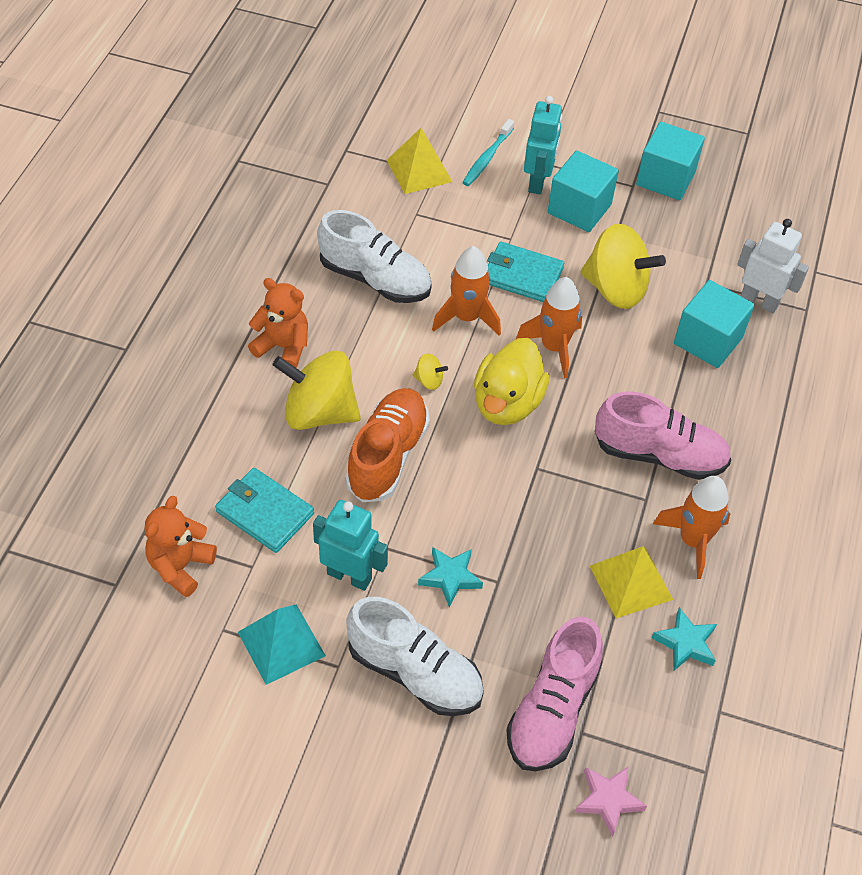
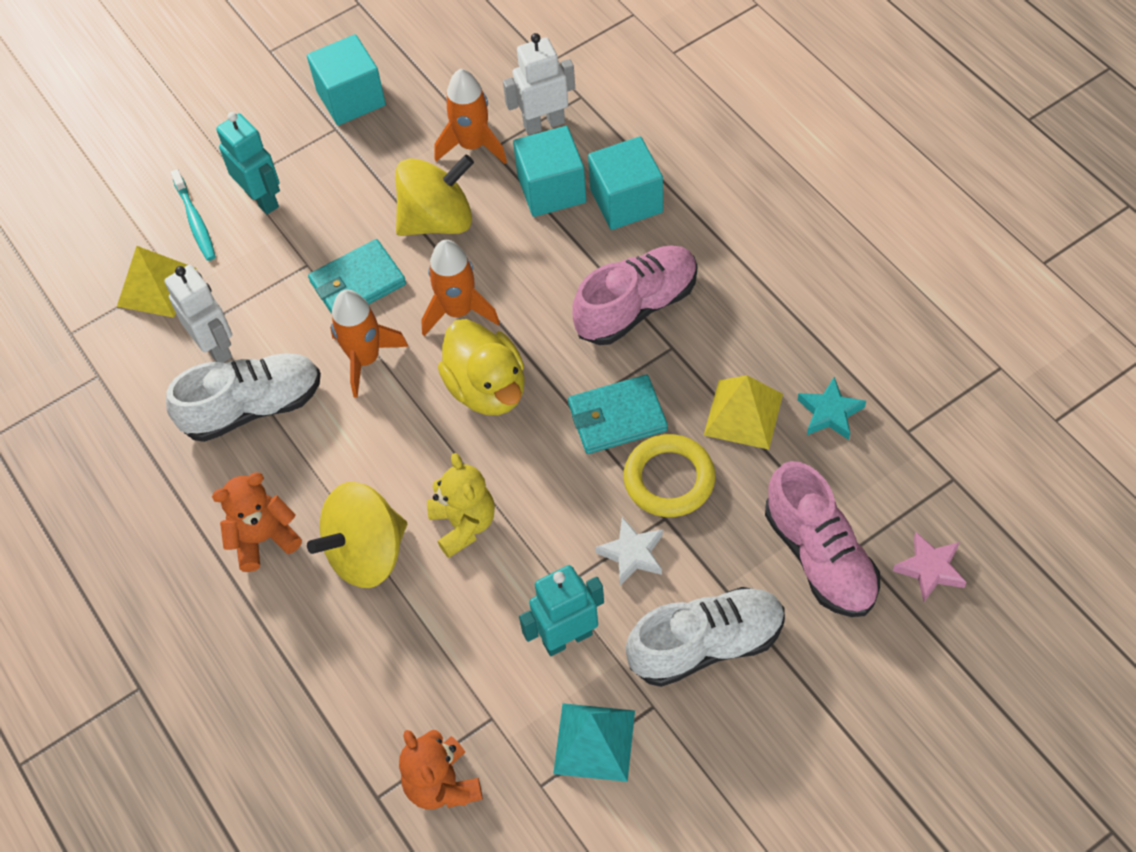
camera: 45 degrees left, 5 degrees up
(265, 512) = (441, 671): turquoise wallet -> turquoise wallet (617, 417)
(387, 456) = (464, 524): orange shoe -> yellow teddy bear
(402, 230) = (215, 347): none -> white robot
(429, 381) = (409, 436): yellow spinning top -> none
(450, 577) = (632, 554): turquoise star -> white star
(532, 565) = (669, 479): none -> yellow ring
(579, 209) = (323, 187): turquoise cube -> turquoise cube (626, 201)
(692, 541) = (739, 340): orange rocket -> orange rocket (472, 145)

